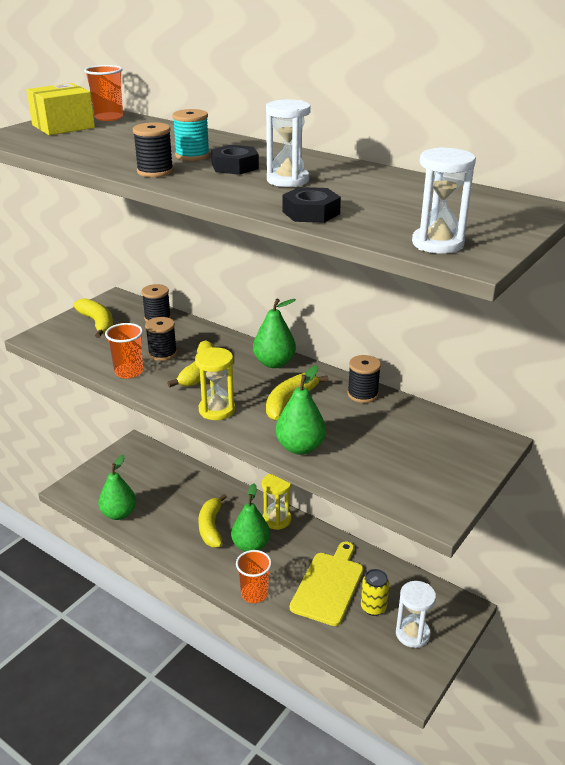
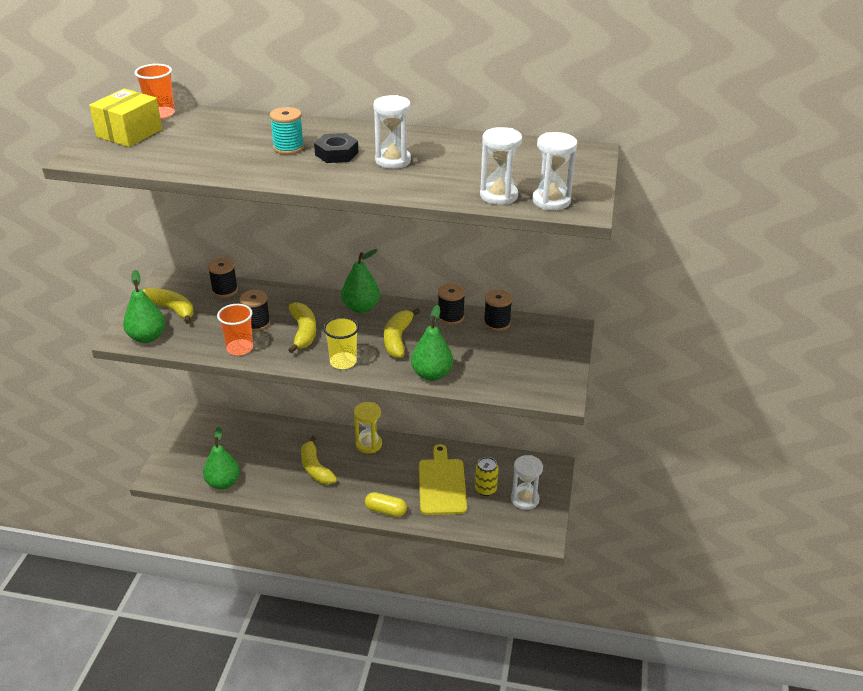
camera: 25 degrees left, 5 degrees up
(155, 171) = (275, 172): black spool -> black spool (497, 323)
(217, 410) = (343, 362): yellow hourglass -> yellow cup
(251, 546) = (359, 473): green pear -> green pear (147, 337)
(254, 594) = (386, 510): orange cup -> yellow capsule
(311, 212) = (440, 191): black nut -> none
(375, 228) = (498, 196): none -> white hourglass

